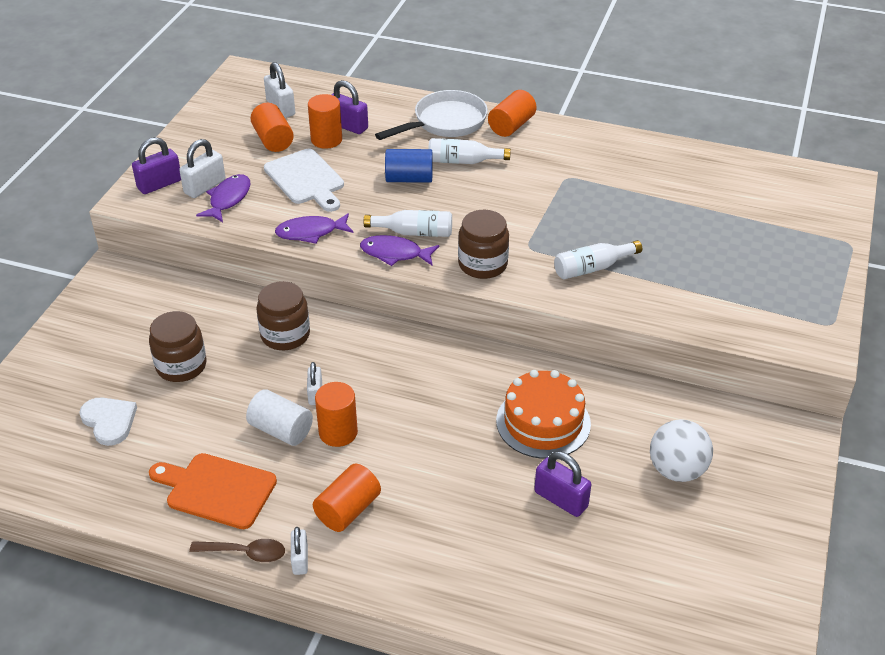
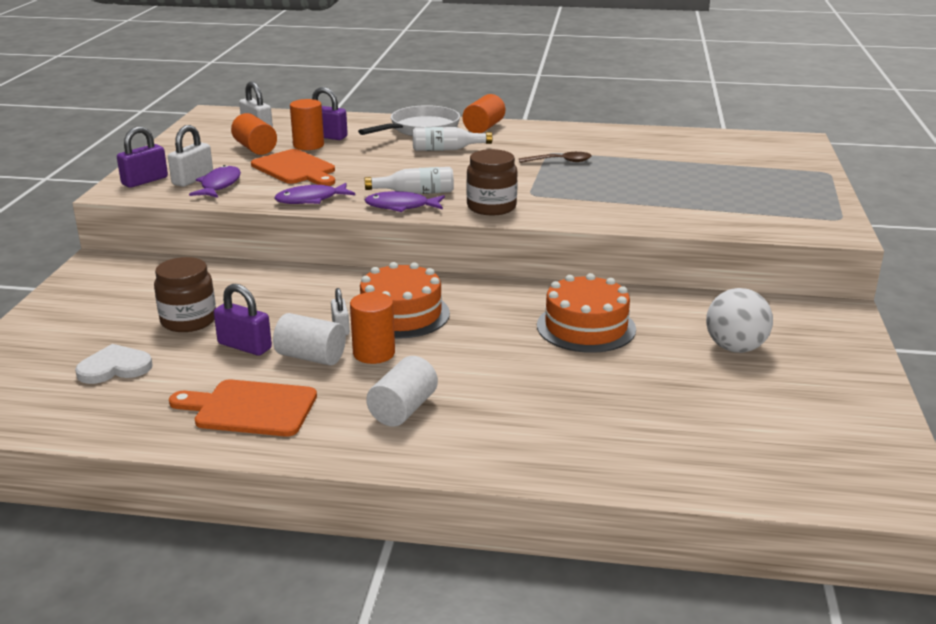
camera: 10 degrees left, 15 degrees down
(109, 421) = (114, 368): white heart -> white heart turned 60 degrees counterclockwise
(245, 553) = (296, 455): brown spoon -> brown spoon (560, 161)
(285, 335) = (296, 290): brown jar -> none
(300, 560) = (361, 454): white padlock -> none
(306, 179) = (295, 169): white cutting board -> orange cutting board
(348, 510) = (403, 409): orange cylinder -> white cylinder
(375, 381) = (401, 314): none -> orange cake
(409, 179) = (398, 162): blue cylinder -> none
(561, 499) = (628, 379): purple padlock -> purple padlock (244, 346)
(592, 268) = (599, 202): white bottle -> none

